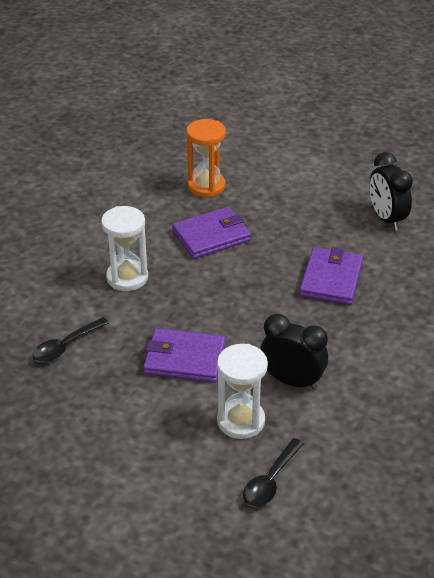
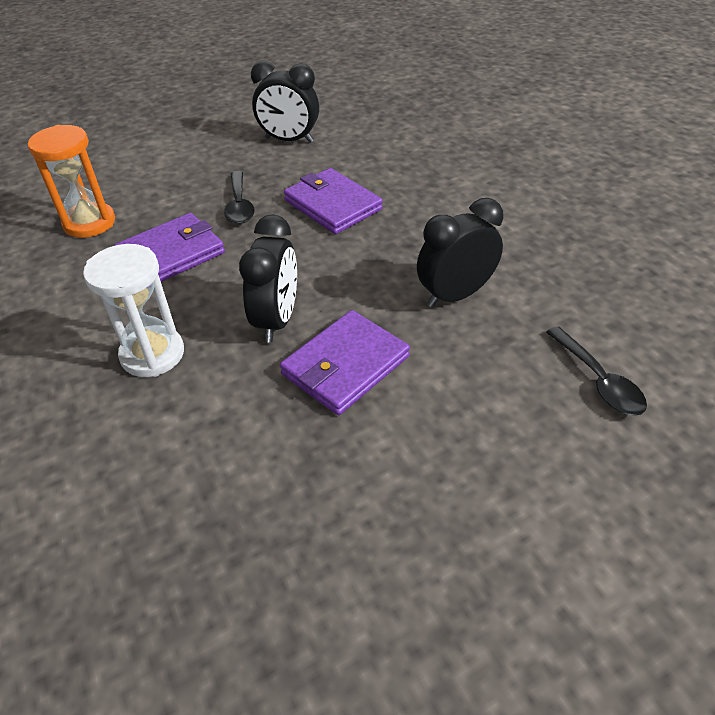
camera: 55 degrees left, 5 degrees up
(65, 346) = (208, 478): black spoon -> black spoon (239, 205)
(196, 311) = (277, 320): none -> black clock
(211, 236) = (171, 254): purple wallet -> purple wallet turned 45 degrees clockwise
(241, 421) = (487, 363): white hourglass -> none

